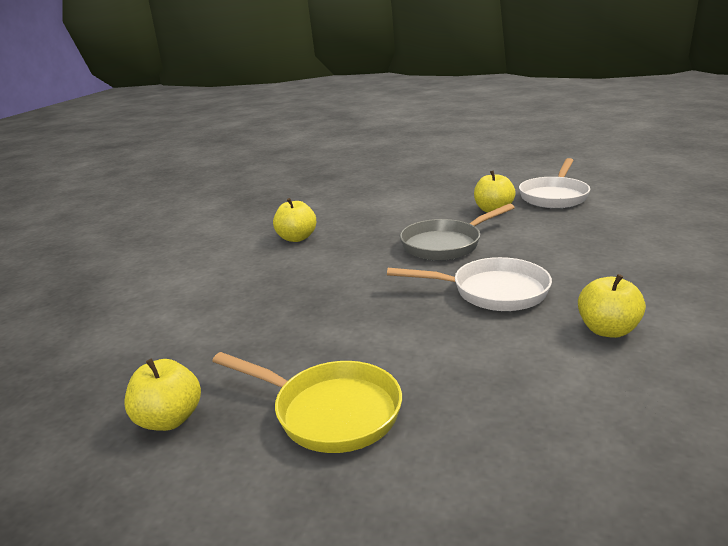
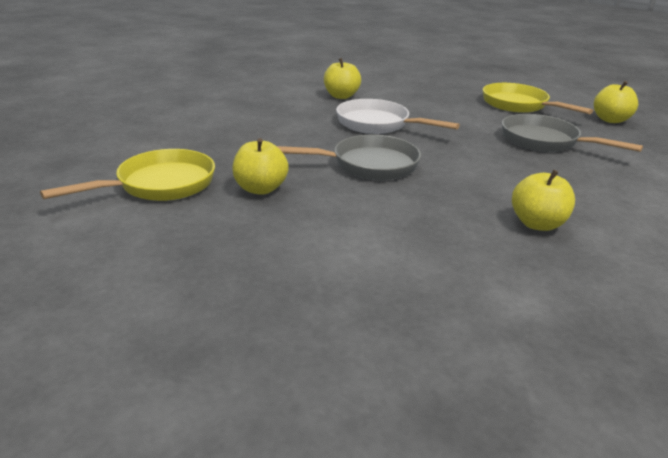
camera: 160 degrees left, 5 degrees up
(286, 326) = (544, 141): none -> grey pan
(554, 196) = (159, 185): white pan -> yellow pan

